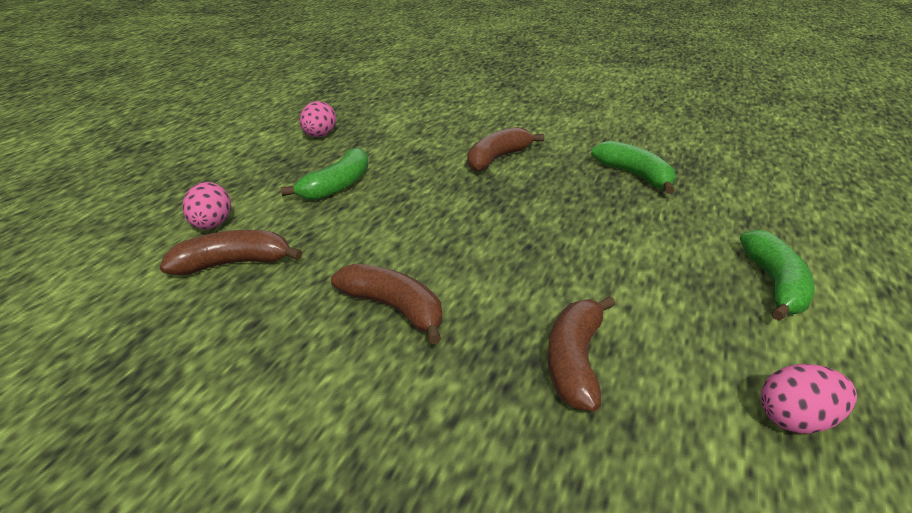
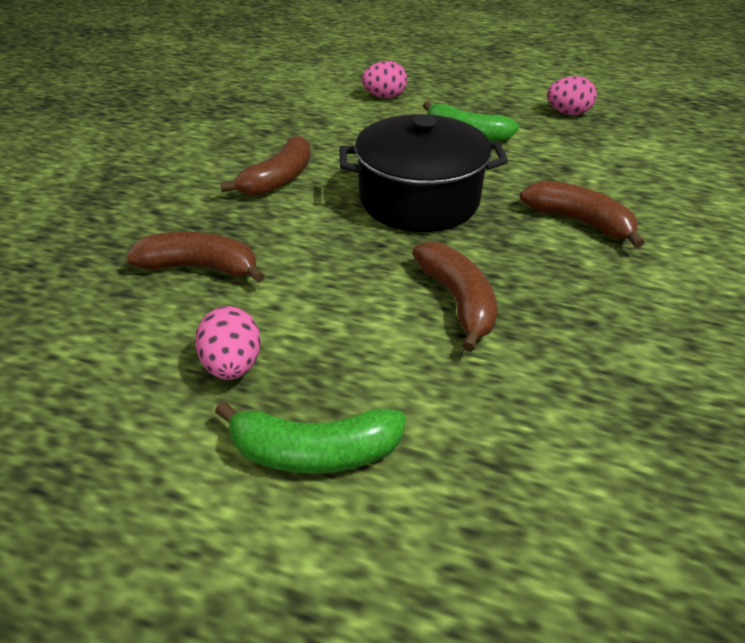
camera: 85 degrees right, 10 degrees up
(232, 264) = (335, 112): brown banana -> brown banana (457, 300)
(456, 221) = (419, 199): none -> black pot
(635, 175) = (593, 345): green banana -> none
(796, 420) = (90, 403): pink egg -> pink egg (234, 364)

